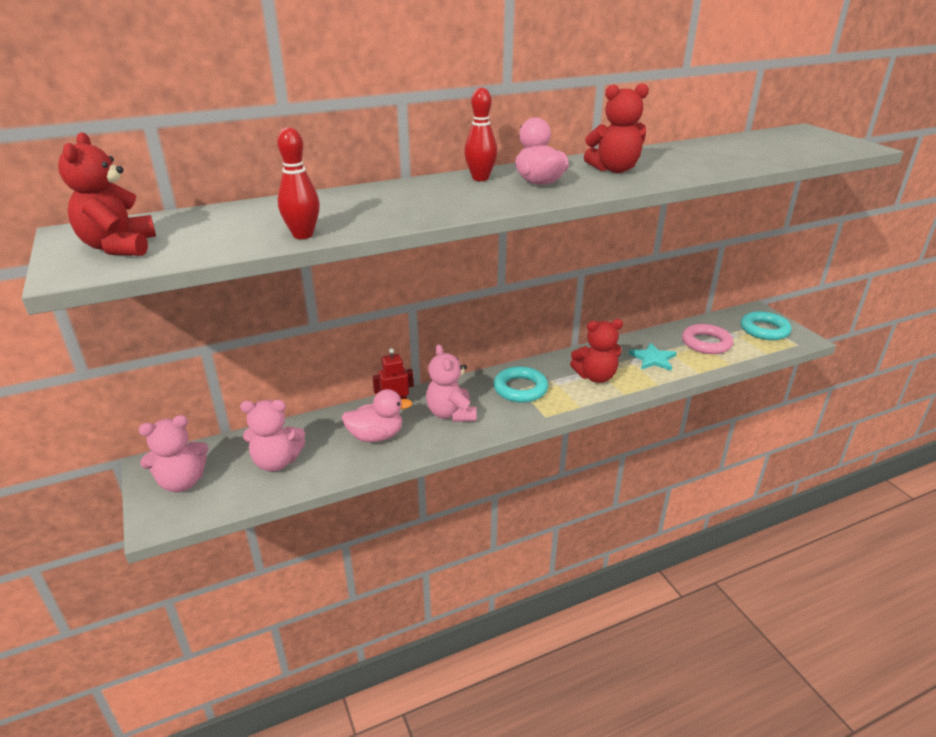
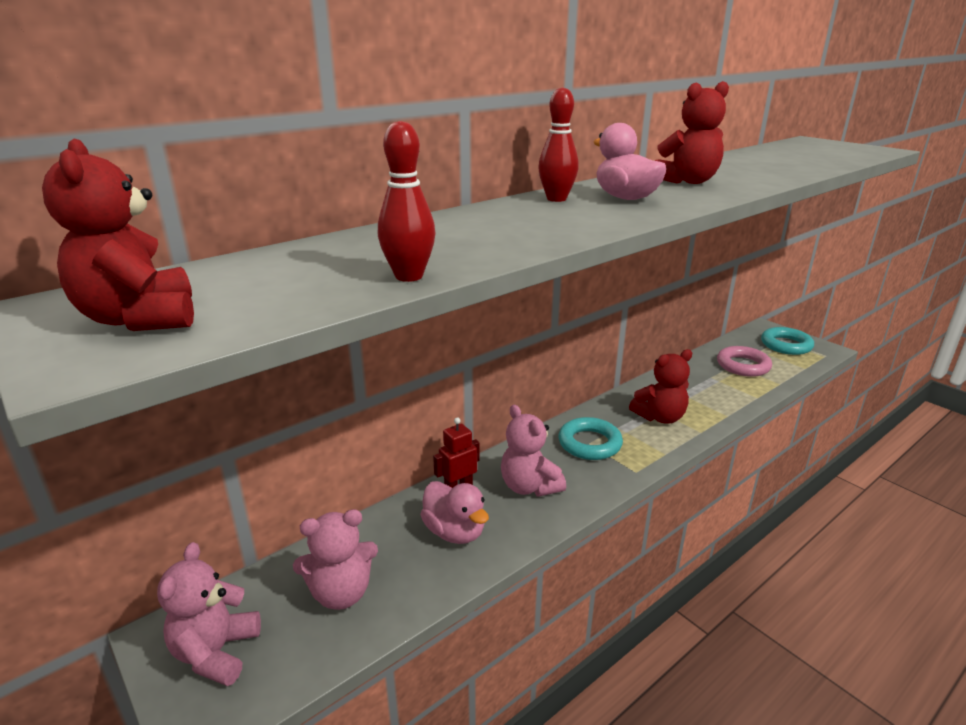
camera: 15 degrees left, 5 degrees down
(182, 482) = (216, 652): pink teddy bear -> pink teddy bear turned 135 degrees clockwise
(376, 436) = (454, 532): pink duck -> pink duck turned 75 degrees clockwise
(653, 359) = (704, 389): turquoise star -> none

